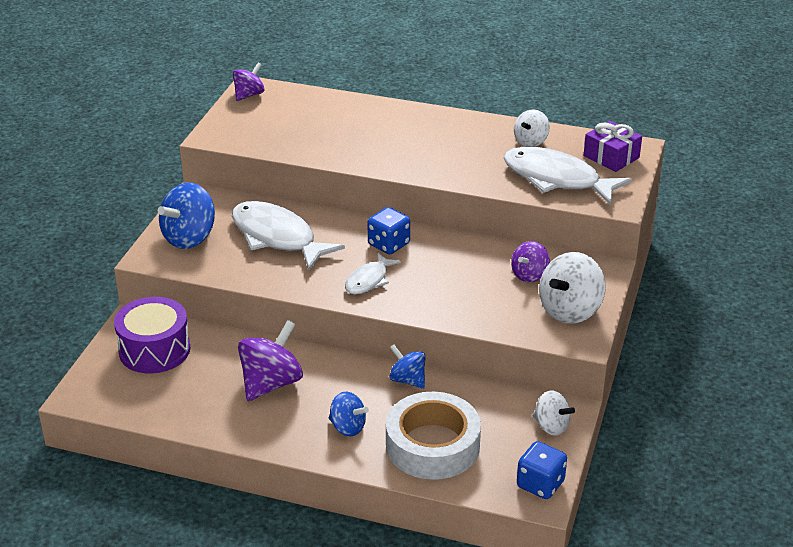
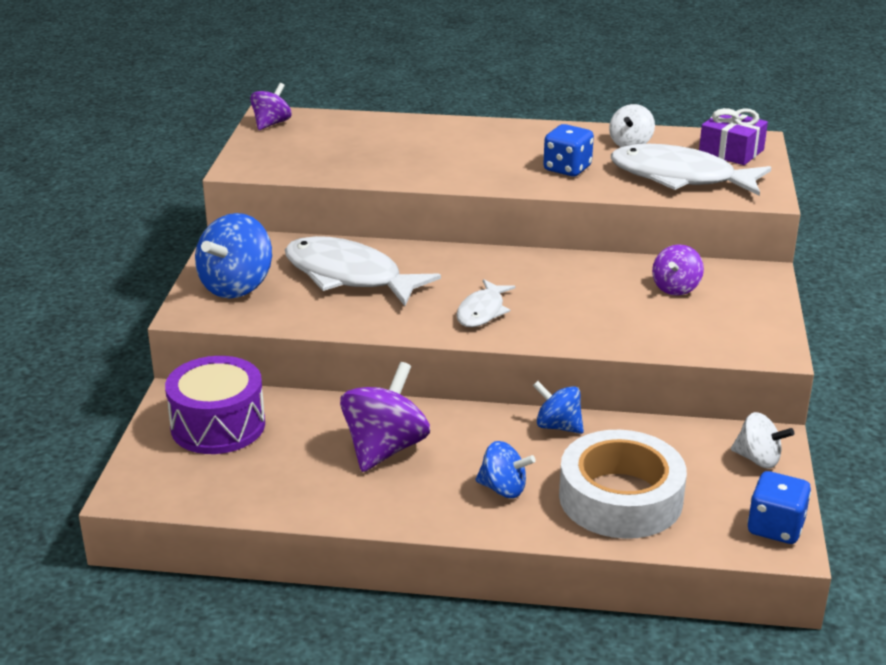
camera: 10 degrees left, 5 degrees down
(388, 244) = (491, 271): blue dice -> blue dice (567, 168)
(570, 310) = (742, 321): white spinning top -> none

